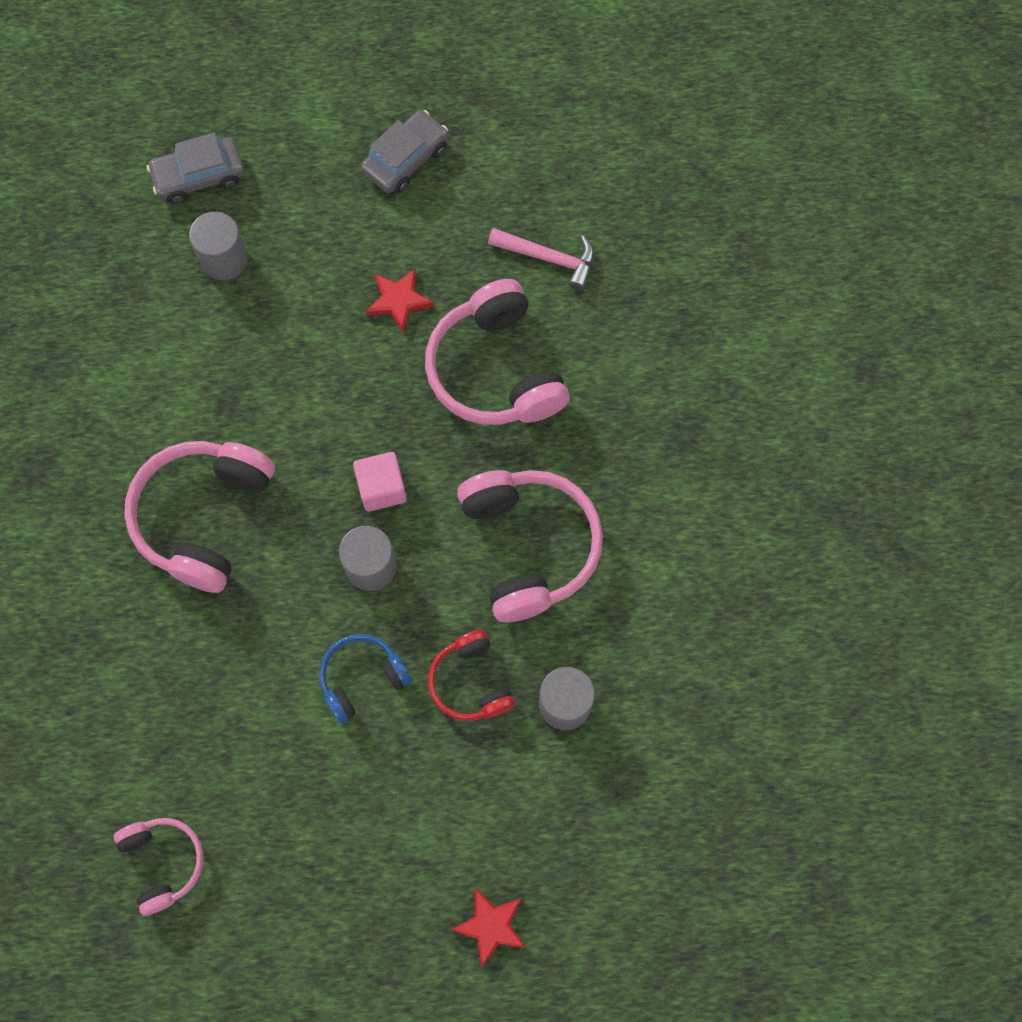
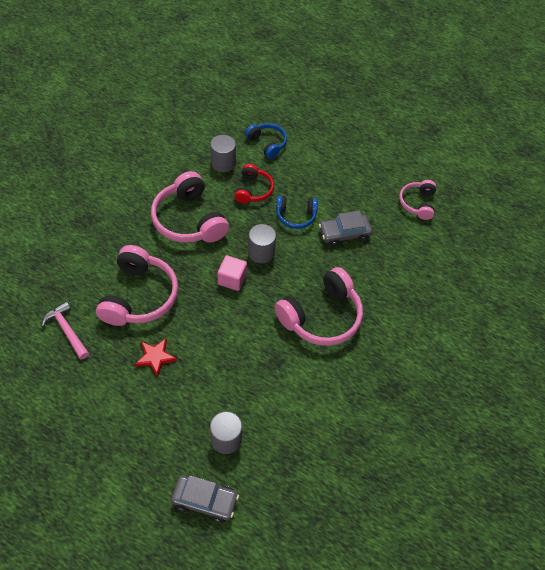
camera: 150 degrees left, 15 degrees down
(406, 159) = (87, 432): grey car -> grey car (344, 234)
(491, 926) = (306, 120): red star -> none
(521, 809) = (267, 143): none -> blue headphones
(529, 546) = (189, 220): pink headphones -> pink headphones turned 45 degrees counterclockwise

